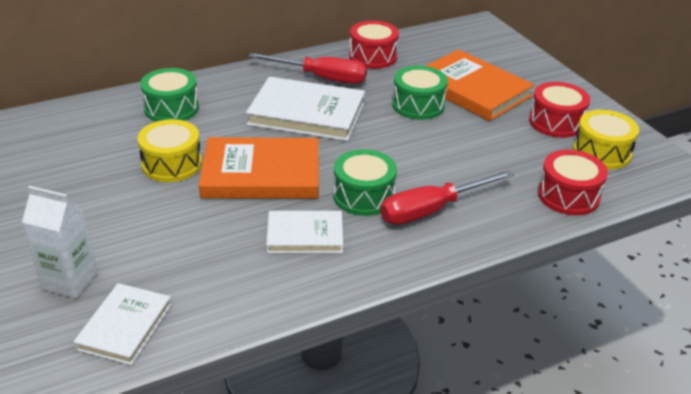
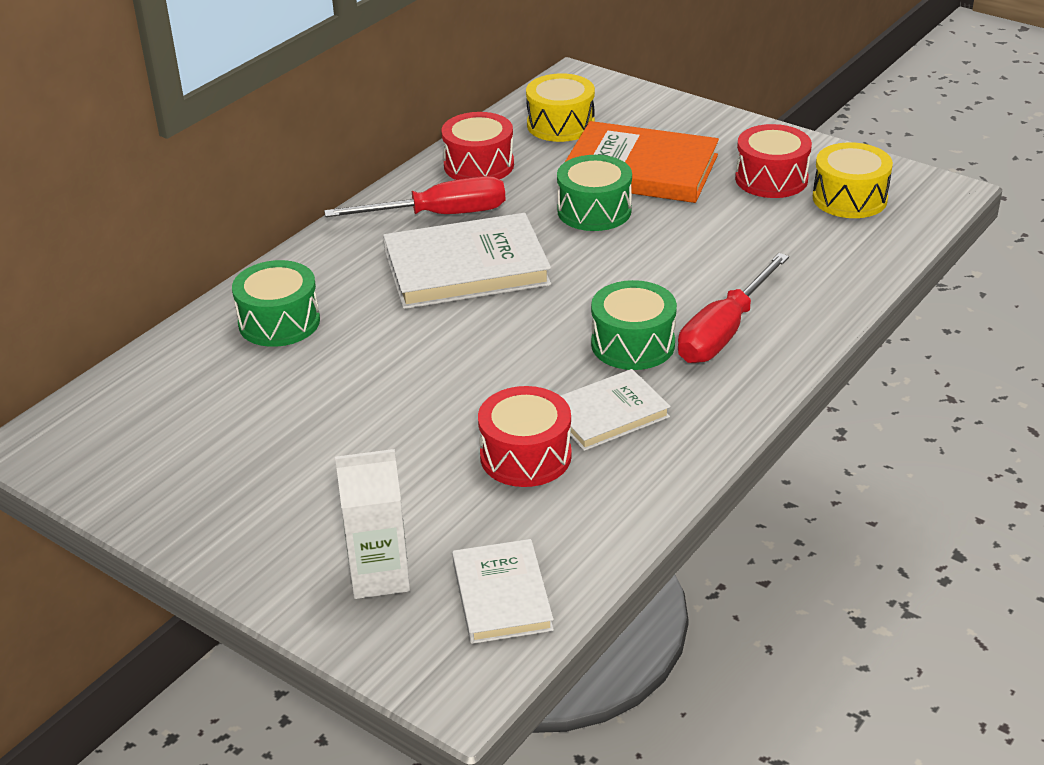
camera: 25 degrees left, 0 degrees up
(172, 164) = (357, 392): yellow drum -> yellow drum (560, 125)
(261, 174) = (484, 363): orange book -> none
(568, 196) = (855, 261): red drum -> red drum (525, 456)

